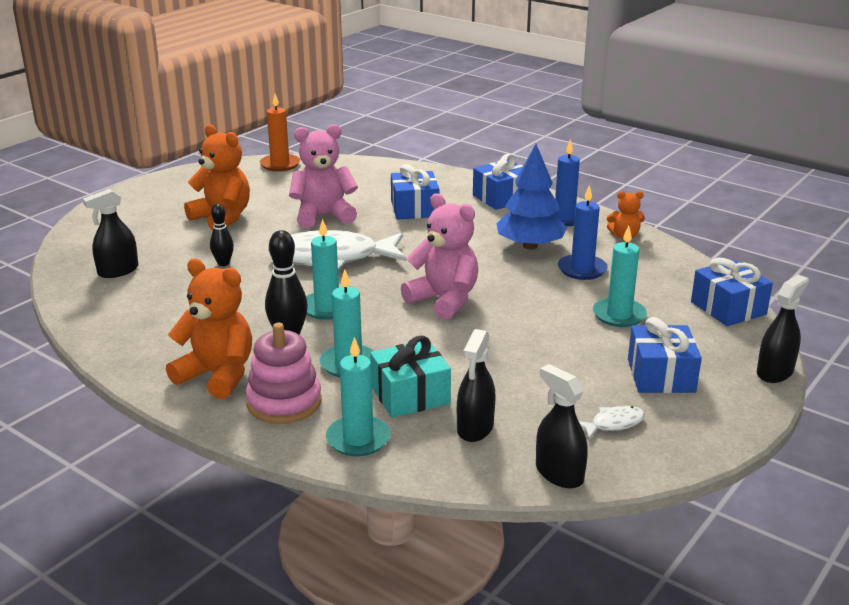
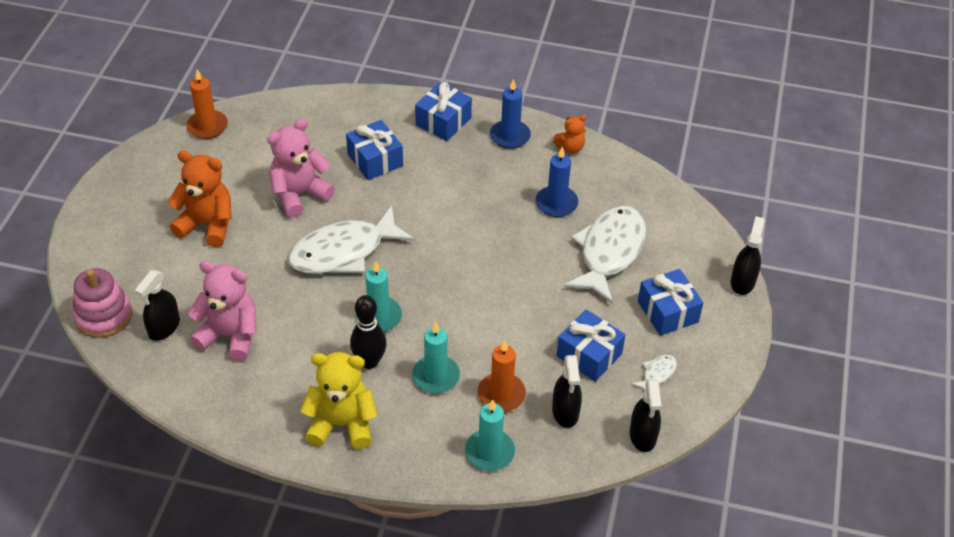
camera: 25 degrees left, 20 degrees up
(217, 375) = (342, 424): orange teddy bear -> yellow teddy bear
(223, 263) = (252, 288): black bowling pin -> none
(284, 402) = (413, 435): pink stacking toy -> pink stacking toy (103, 316)
(410, 395) = (501, 394): turquoise gift -> orange candle
(444, 300) = (467, 277): pink teddy bear -> pink teddy bear (230, 335)
(530, 246) = (500, 184): blue tree -> none
(559, 474) = (643, 435): black spray bottle -> black spray bottle turned 120 degrees counterclockwise
(619, 315) = (609, 252): turquoise candle -> white fish
(728, 308) = (685, 218): blue gift -> blue gift (589, 355)

